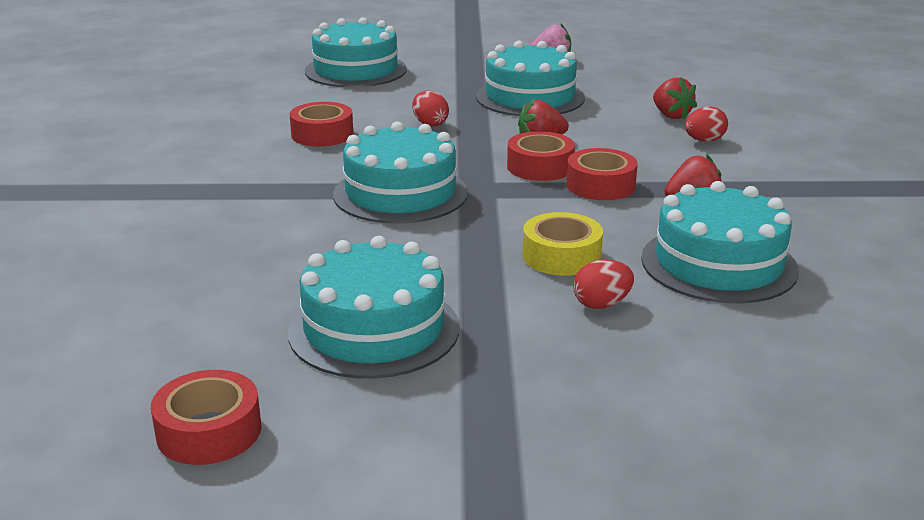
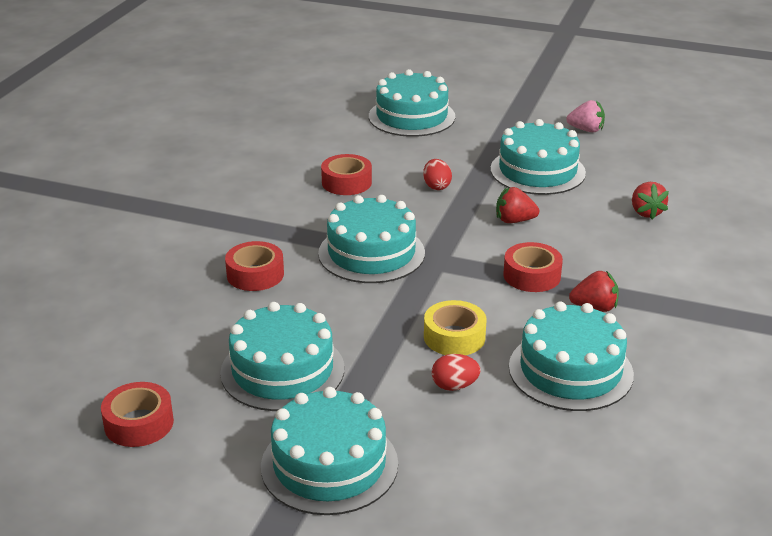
camera: 20 degrees right, 5 degrees up
(512, 422) = (329, 465): none -> turquoise cake
(540, 167) = (496, 247): red tape -> red tape (255, 274)
(704, 141) = (654, 245): red egg -> none

